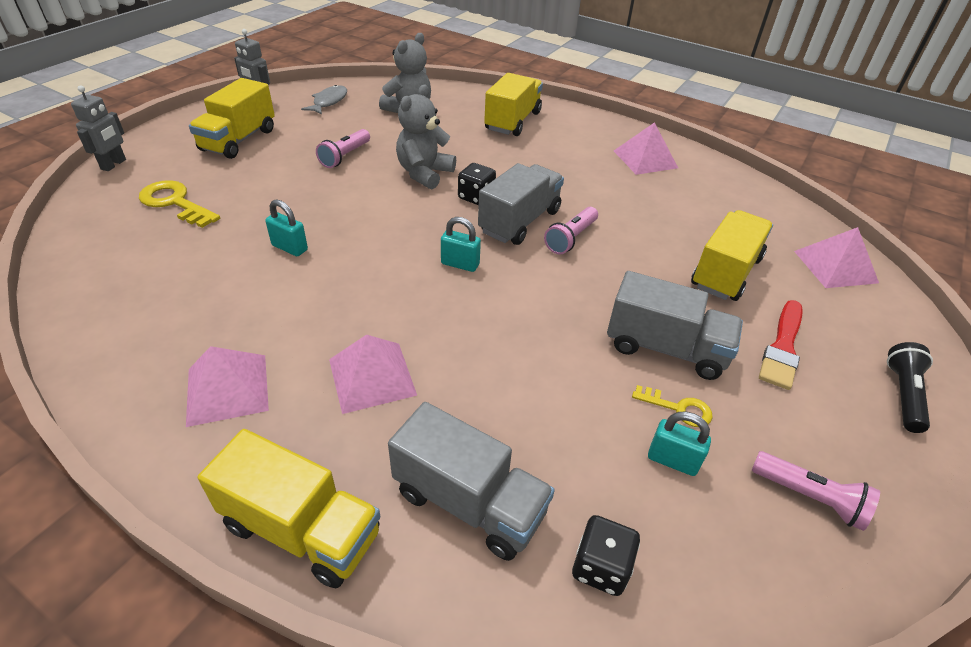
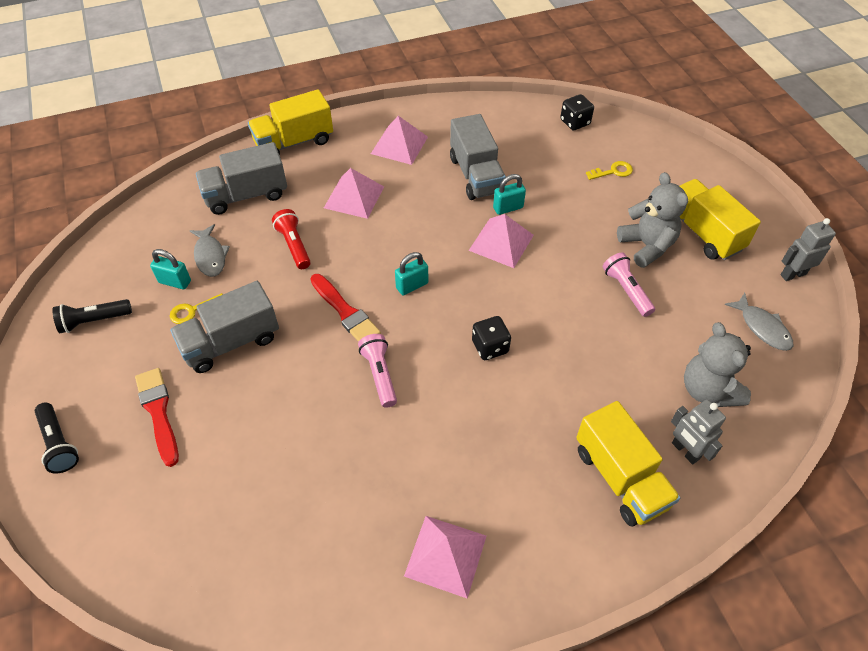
camera: 130 degrees right, 10 degrees up
(114, 164) = (697, 155): grey robot -> grey robot (685, 451)
(175, 203) = (613, 171): yellow key -> yellow key, size x0.58
(424, 173) = (556, 331): grey teddy bear -> grey teddy bear (647, 246)
(502, 383) = (294, 245): none -> red flashlight
(519, 221) = (430, 355): grey truck -> grey truck (476, 175)
(538, 290) = (345, 312): none -> red brush
(600, 567) = (171, 218): black dice -> black dice (575, 122)
(602, 455) = (210, 256): none -> grey fish
(672, 460) = (175, 282): turquoise padlock -> turquoise padlock turned 45 degrees clockwise
(725, 273) = (244, 452): yellow truck -> none
(809, 497) = (94, 321): pink flashlight -> black flashlight
(835, 266) = (161, 556): pink pyramid -> pink pyramid (501, 242)

